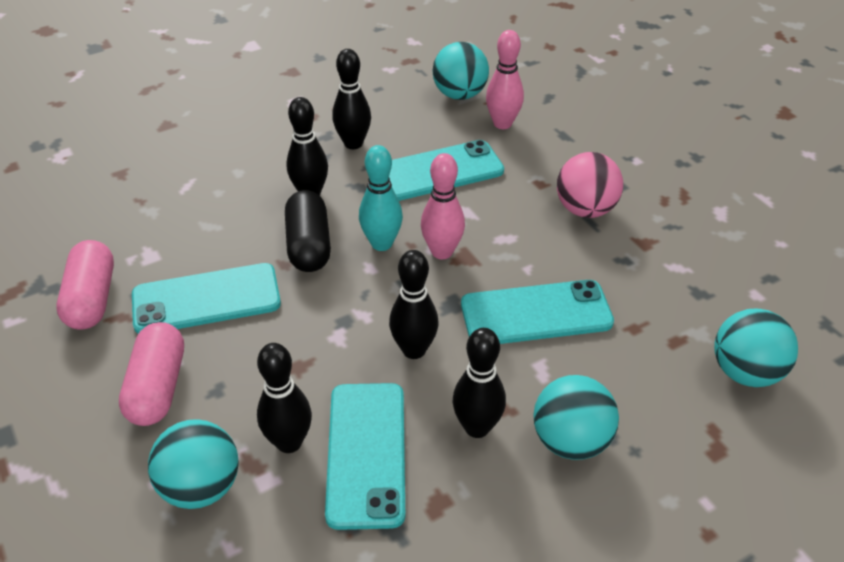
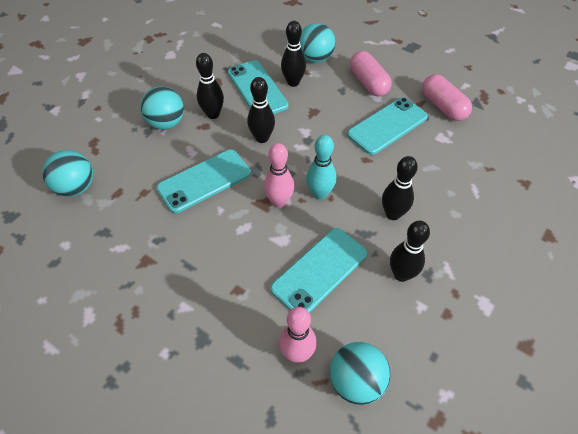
camera: 155 degrees right, 10 degrees up
(309, 245) = (362, 176): black capsule -> none
(585, 209) = (195, 276): pink ball -> none

